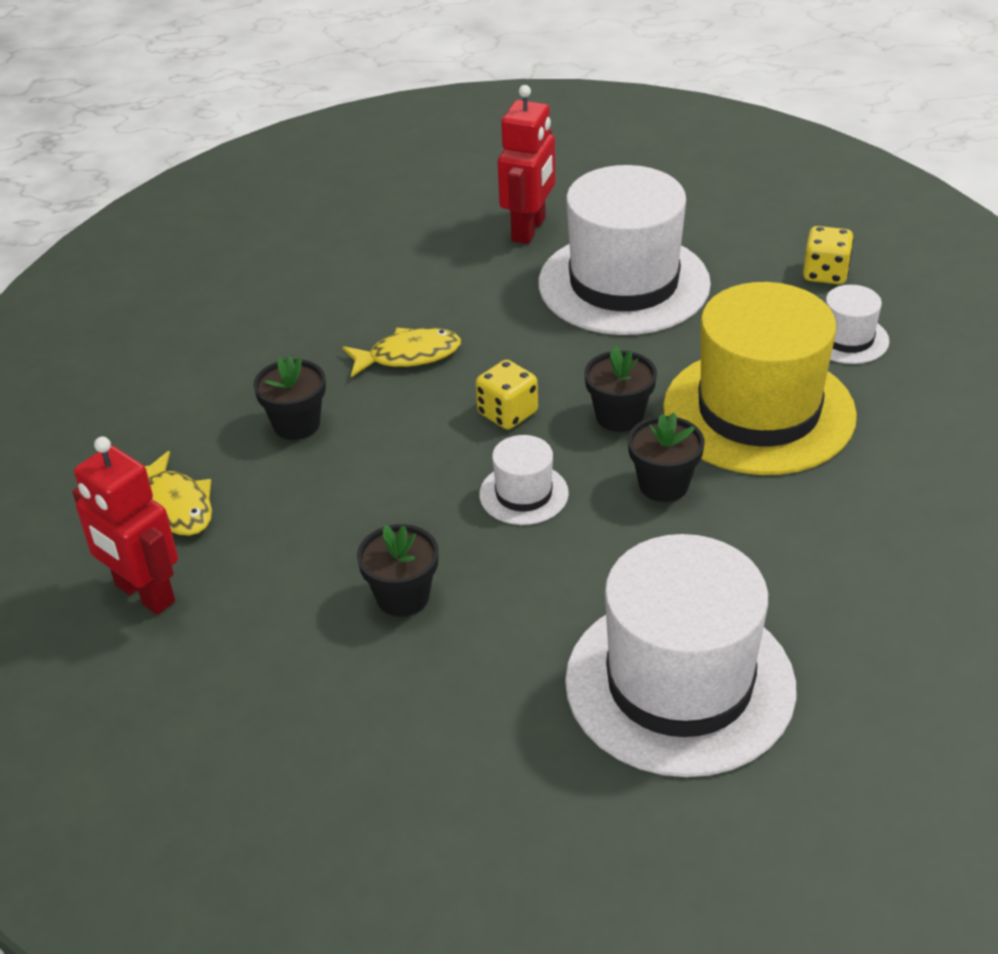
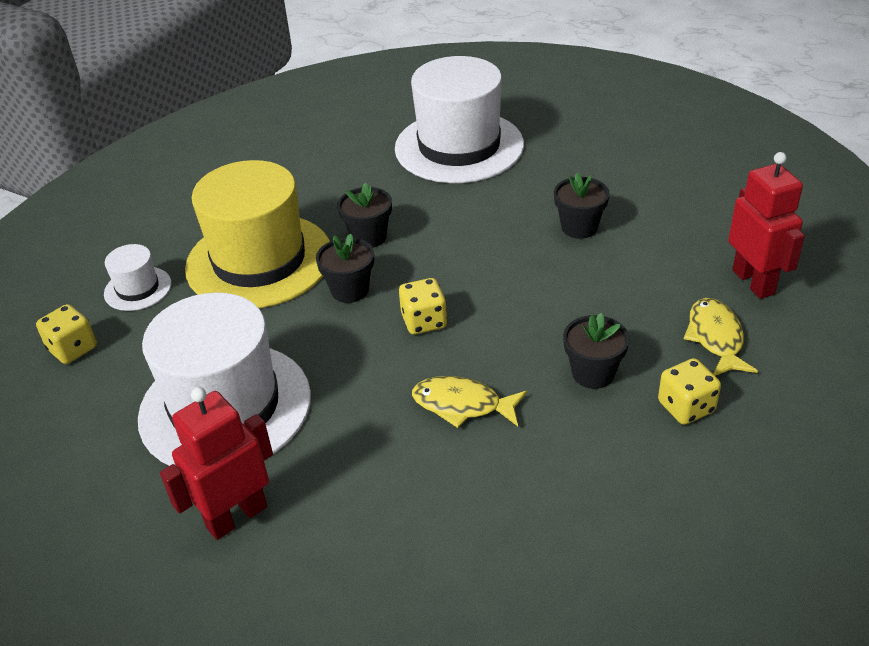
camera: 150 degrees left, 0 degrees up
(190, 425) = (686, 407): none -> yellow dice
(523, 494) = (460, 261): white hat -> none

